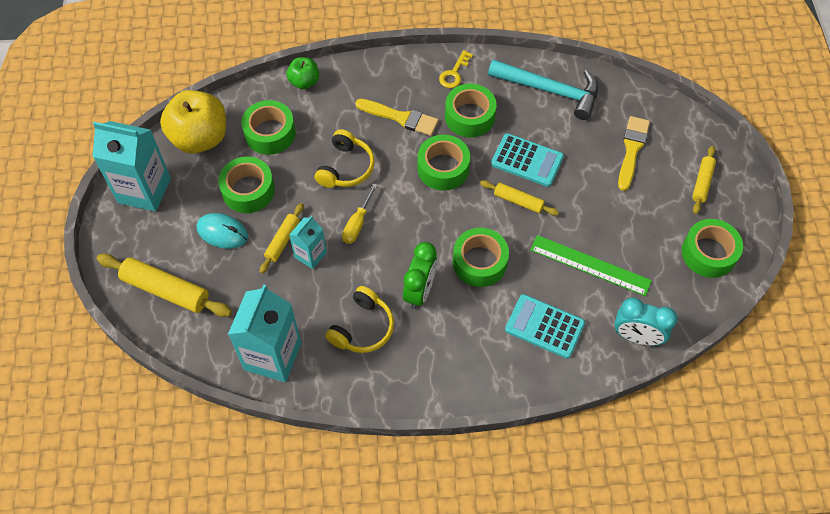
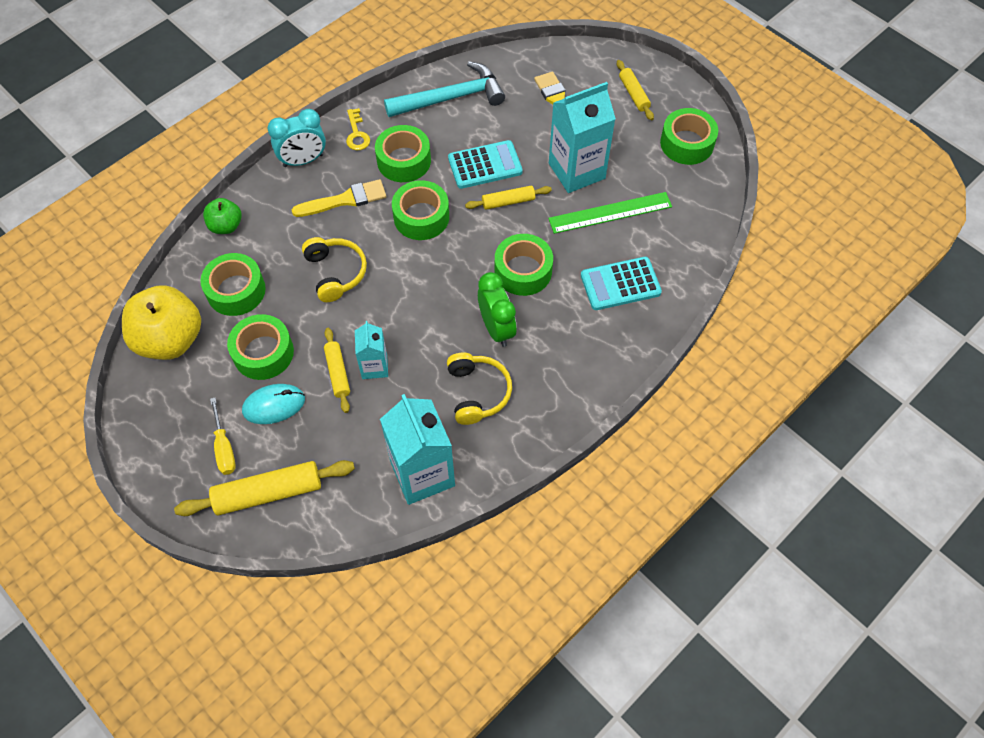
camera: 40 degrees left, 0 degrees up
(144, 190) = (159, 423): turquoise carton -> turquoise carton (576, 171)
(357, 224) = (391, 312): yellow screwdriver -> yellow screwdriver (224, 448)
(636, 336) = (694, 242): turquoise clock -> turquoise clock (303, 160)

